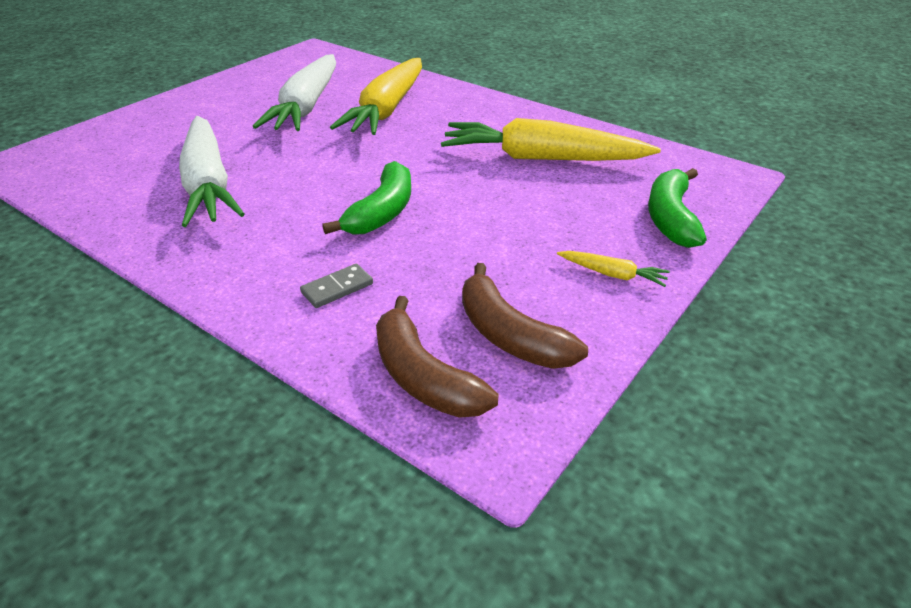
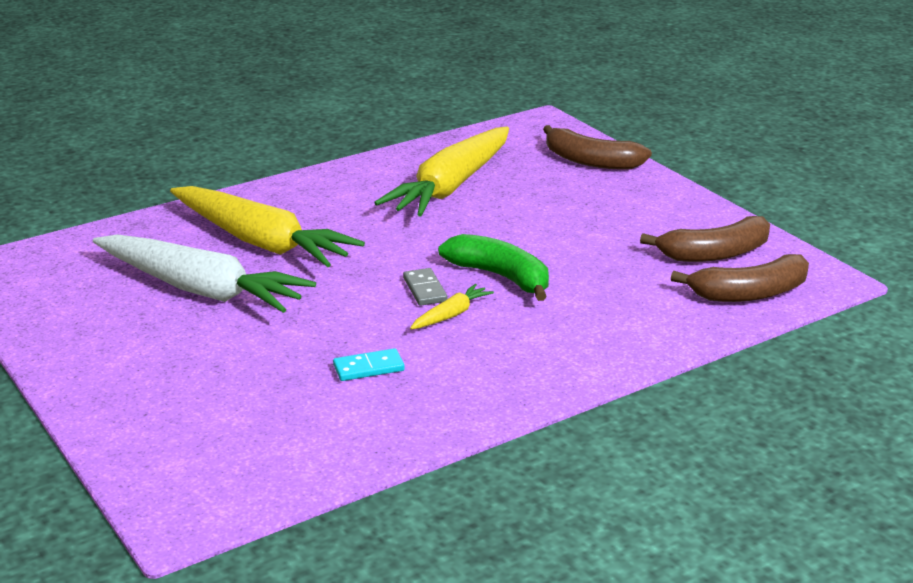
camera: 70 degrees left, 10 degrees down
(208, 184) = (368, 368): white carrot -> turquoise domino
(337, 288) = (619, 314): grey domino -> grey domino (424, 290)
(613, 274) = (657, 201): yellow carrot -> yellow carrot (451, 315)
(670, 218) = (591, 161): green banana -> brown banana

